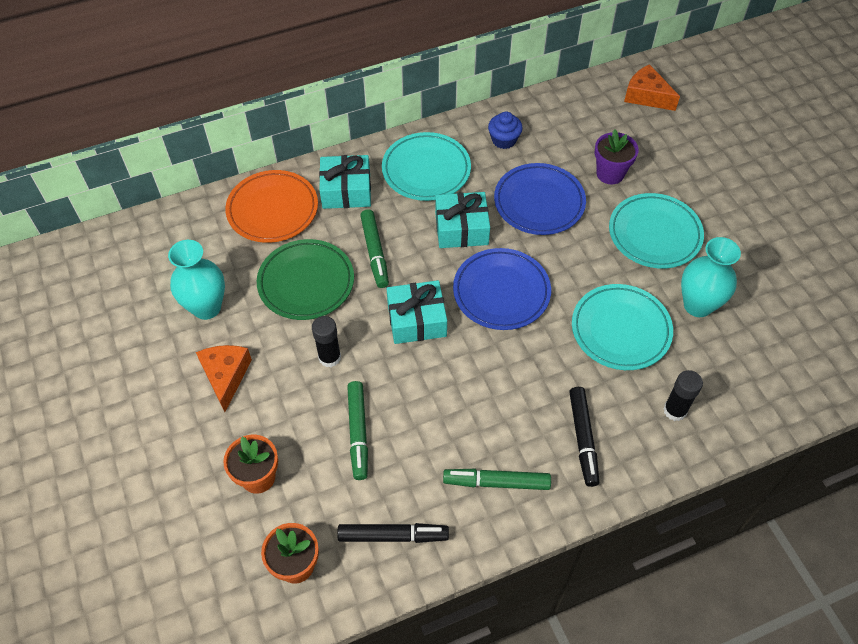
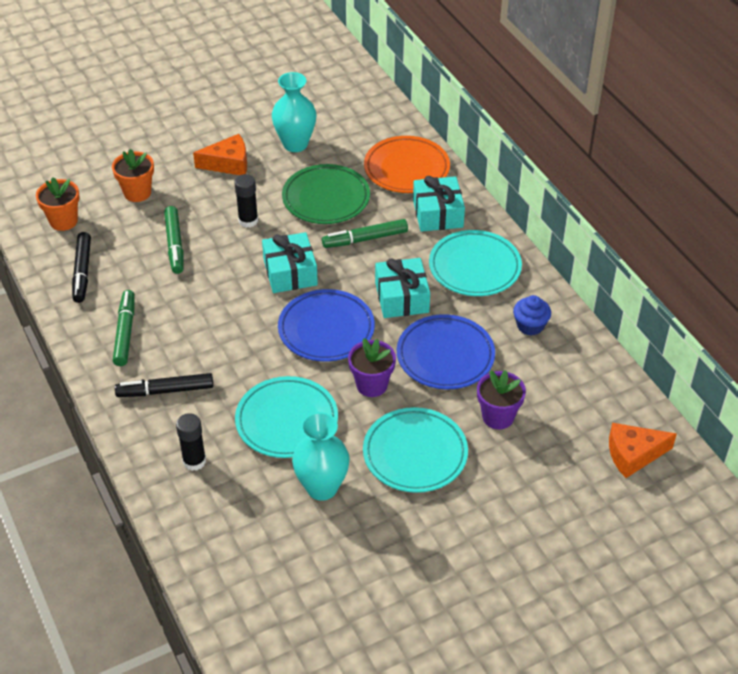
camera: 85 degrees right, 10 degrees down
(358, 433) = (175, 244): green marker -> green marker turned 90 degrees counterclockwise
(574, 260) = (371, 385): none -> purple flower pot
(646, 96) = (633, 454): orange cheese -> orange cheese turned 135 degrees counterclockwise

